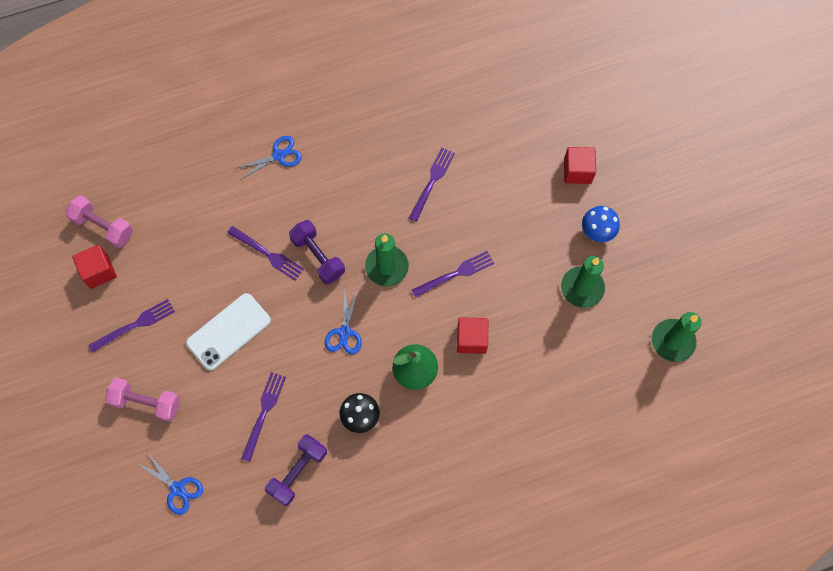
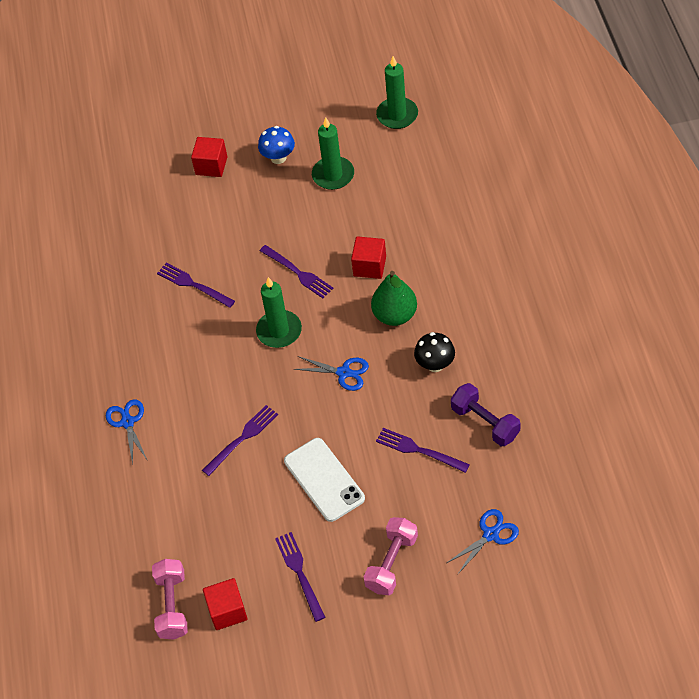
camera: 75 degrees left, 15 degrees down
(103, 227) = (172, 605): pink dumbbell -> pink dumbbell turned 45 degrees counterclockwise
(318, 257) = (255, 391): purple dumbbell -> none
(456, 273) = (298, 273): purple fork -> purple fork turned 150 degrees clockwise

